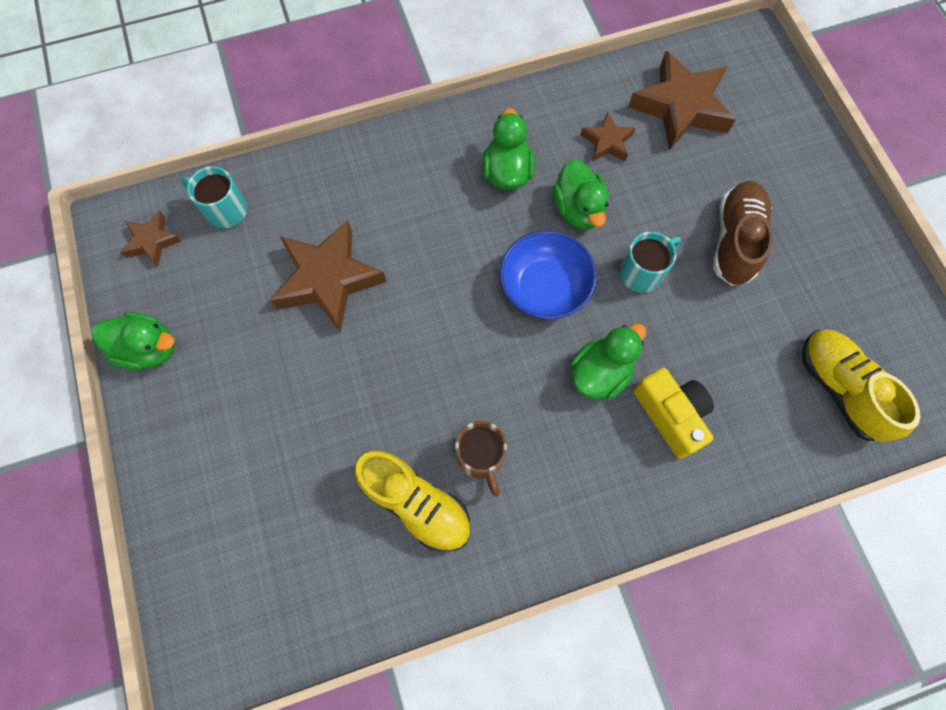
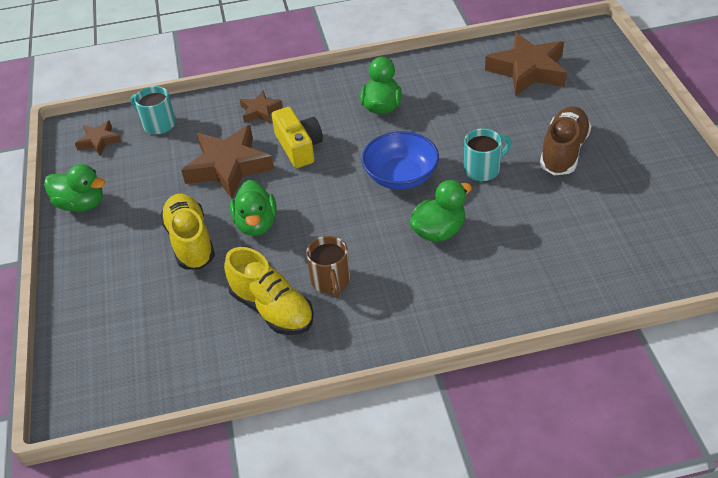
camera: 10 degrees right, 25 degrees down
(578, 209) = (435, 130): green duck -> green duck (256, 224)
(607, 142) = (465, 90): brown star -> brown star (260, 111)
(671, 414) = (495, 260): yellow camera -> yellow camera (299, 147)
(840, 389) = (645, 249): yellow shoe -> yellow shoe (190, 241)

